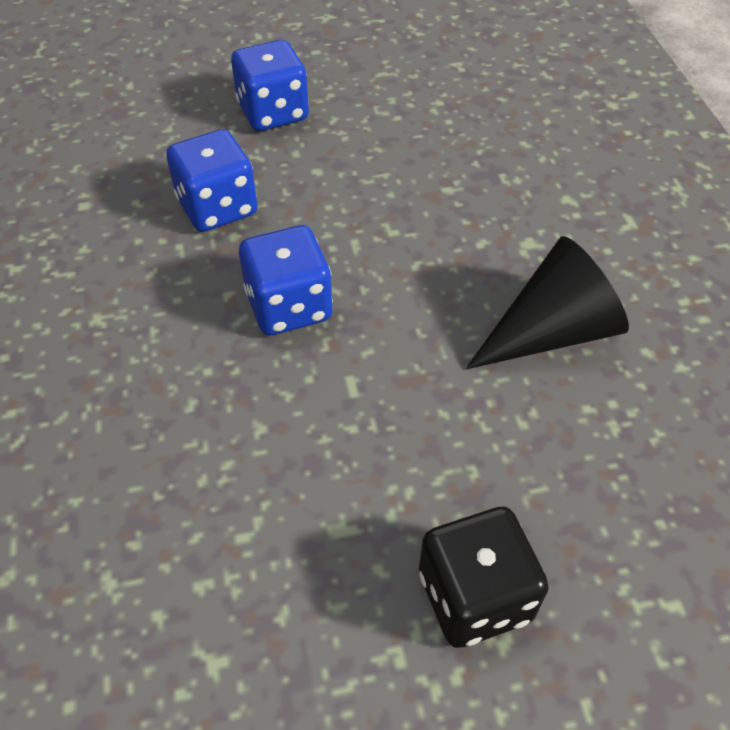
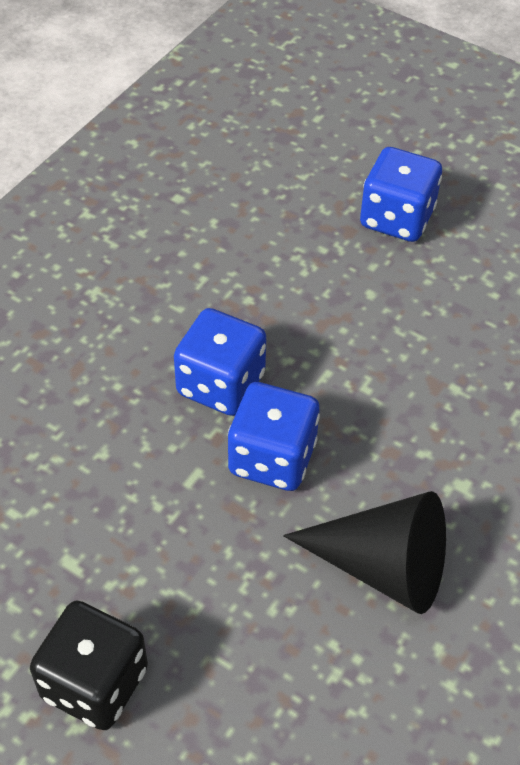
camera: 45 degrees right, 0 degrees up
(217, 207) = (262, 268): blue dice -> blue dice (272, 458)

